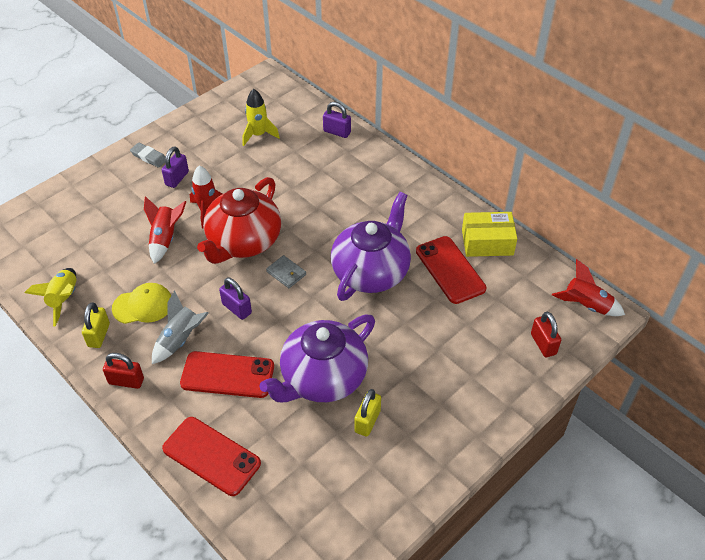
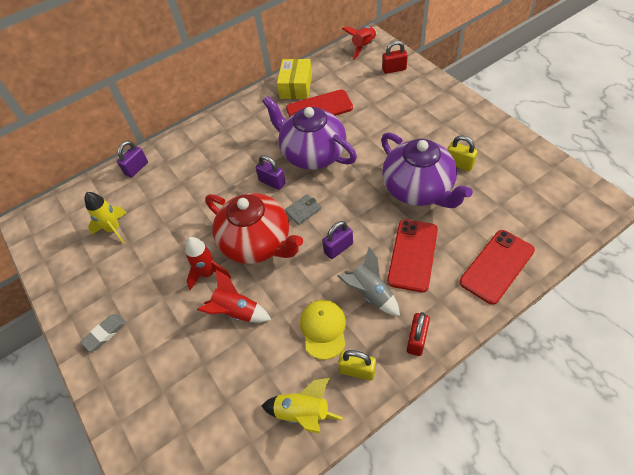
camera: 75 degrees left, 5 degrees up
(177, 178) = (150, 303): purple padlock -> purple padlock (272, 182)

